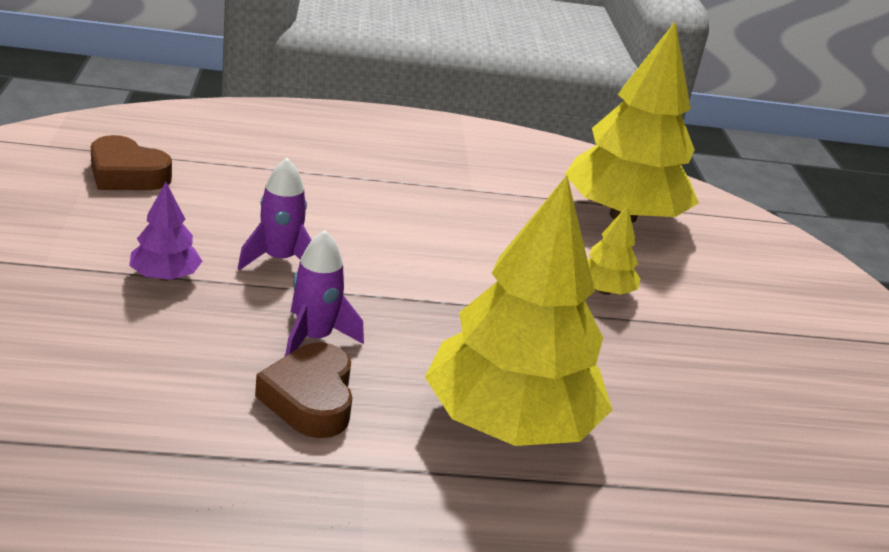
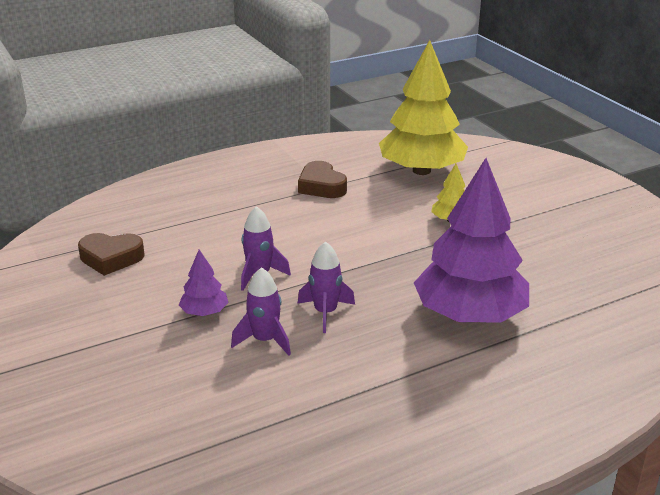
camera: 20 degrees left, 0 degrees up
(201, 340) = (265, 340): none -> purple rocket
(310, 399) = (357, 347): brown heart -> brown heart (321, 186)
(510, 423) = (470, 315): yellow tree -> purple tree

